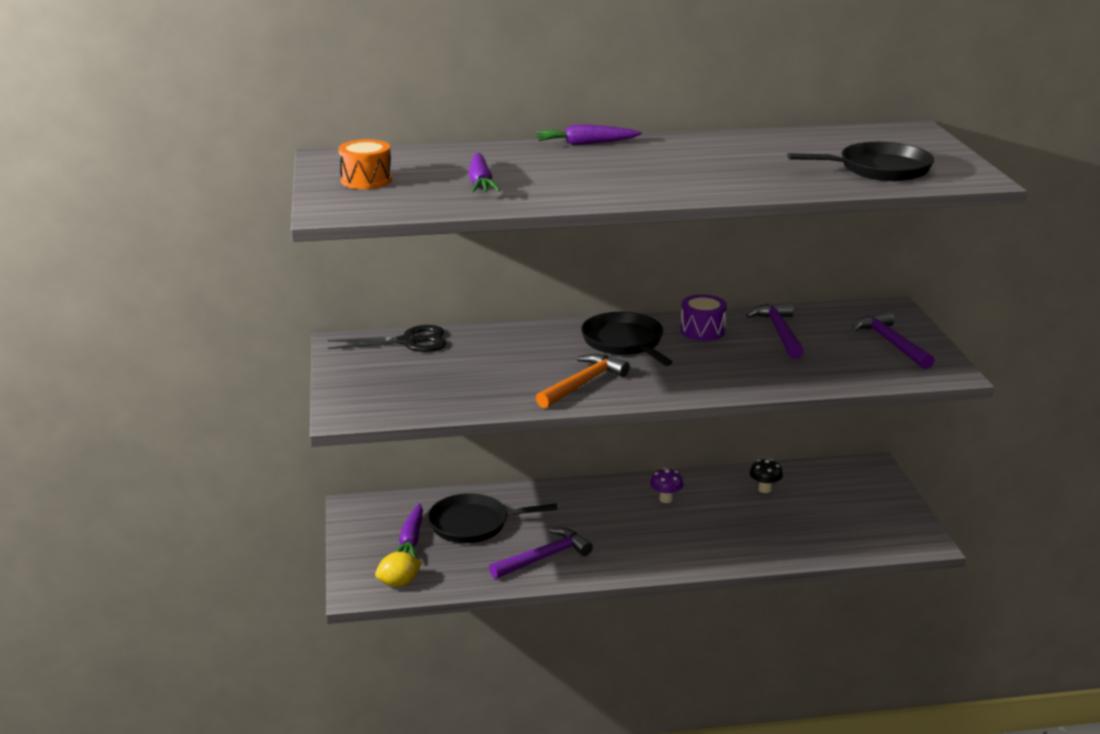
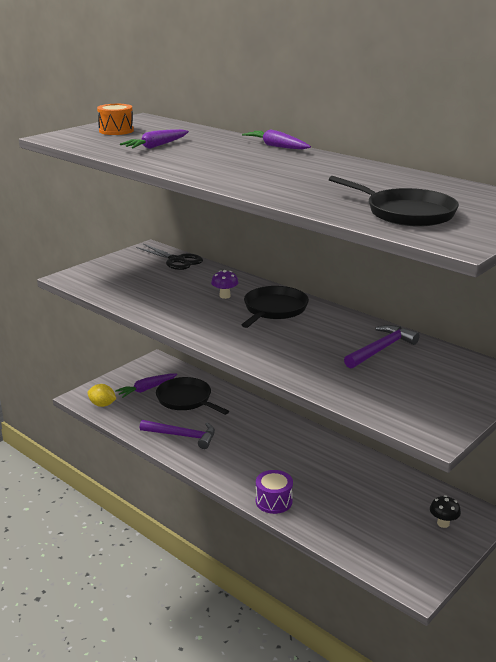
camera: 50 degrees right, 0 degrees up
(583, 384) = (197, 317): orange hammer -> none
(665, 499) = (304, 449): purple mushroom -> purple mushroom (225, 296)
(702, 331) = (334, 325): purple drum -> purple drum (273, 501)
(764, 489) = (375, 481): black mushroom -> black mushroom (443, 523)
(891, 343) = (443, 394): purple hammer -> none

